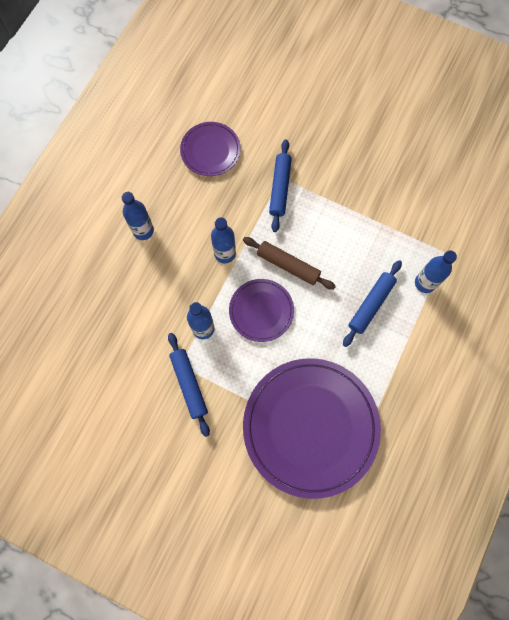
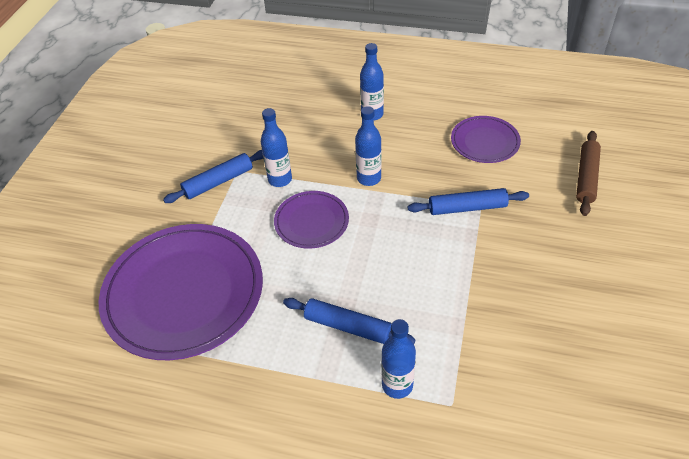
camera: 80 degrees right, 25 degrees down
(288, 265) = (373, 234): brown rolling pin -> brown rolling pin (586, 177)

